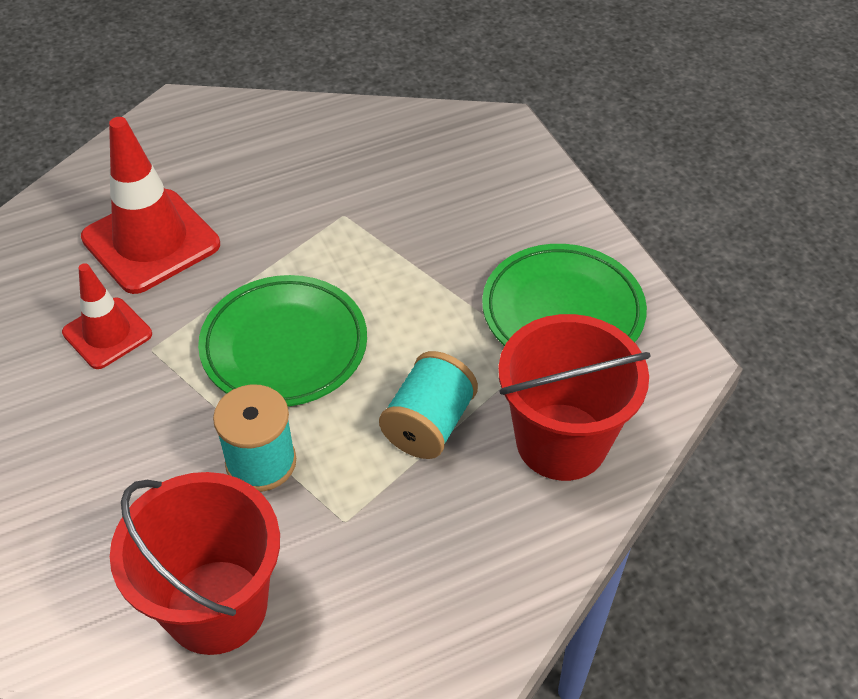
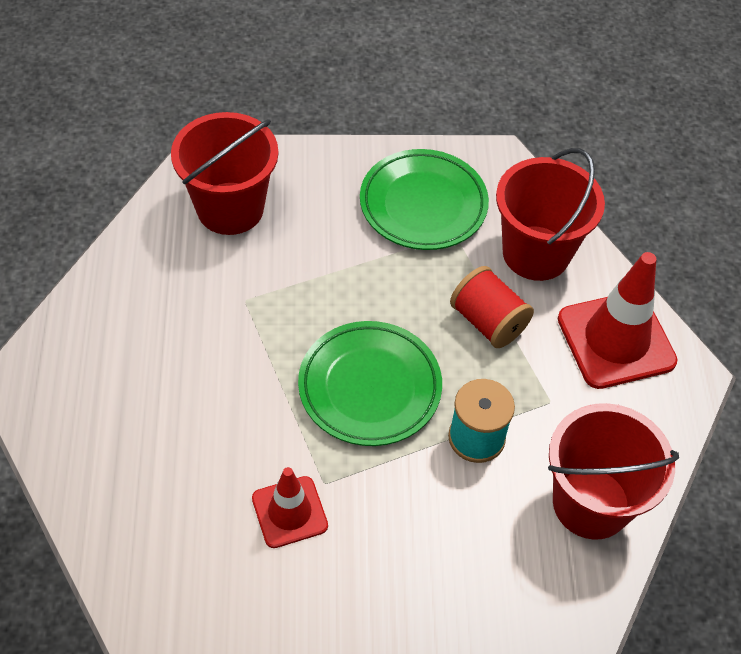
camera: 70 degrees left, 5 degrees up
(151, 241) = (194, 450): red traffic cone -> red traffic cone (616, 340)
(429, 424) = (488, 322): turquoise spool -> red spool
(451, 165) = (230, 208): none -> red bucket

